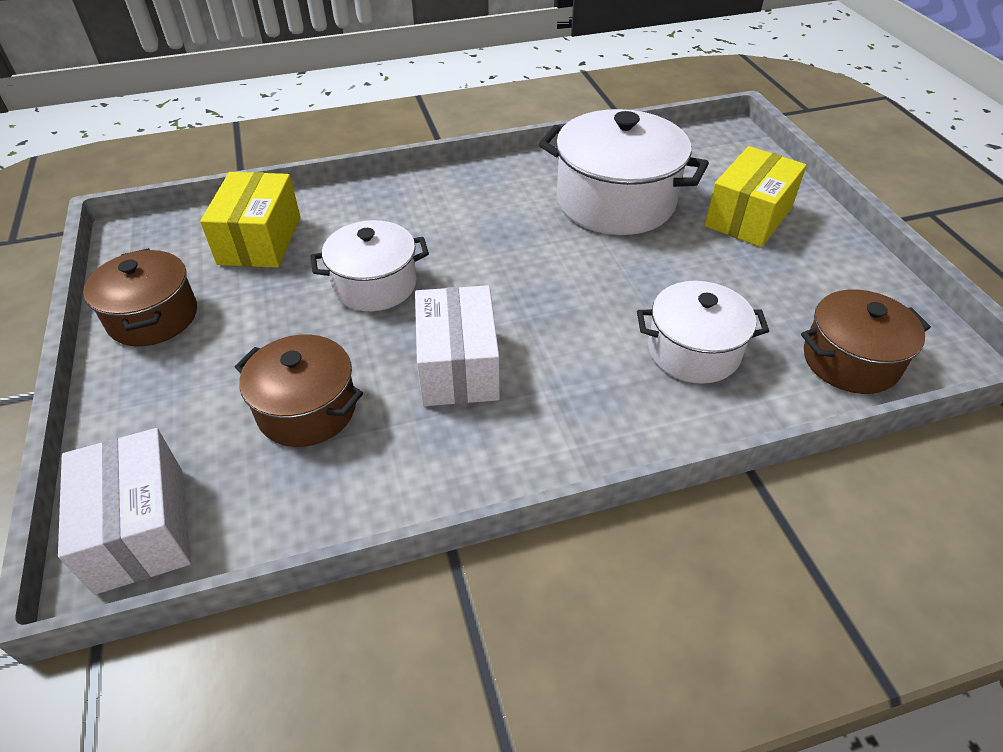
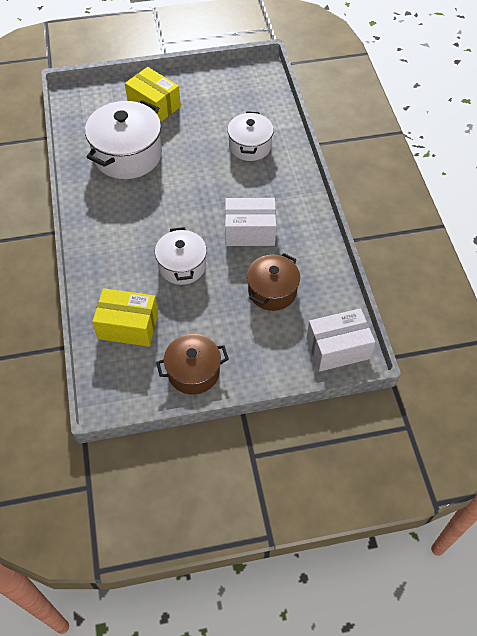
camera: 85 degrees left, 10 degrees up
(850, 361) = (261, 98): brown pot -> none

